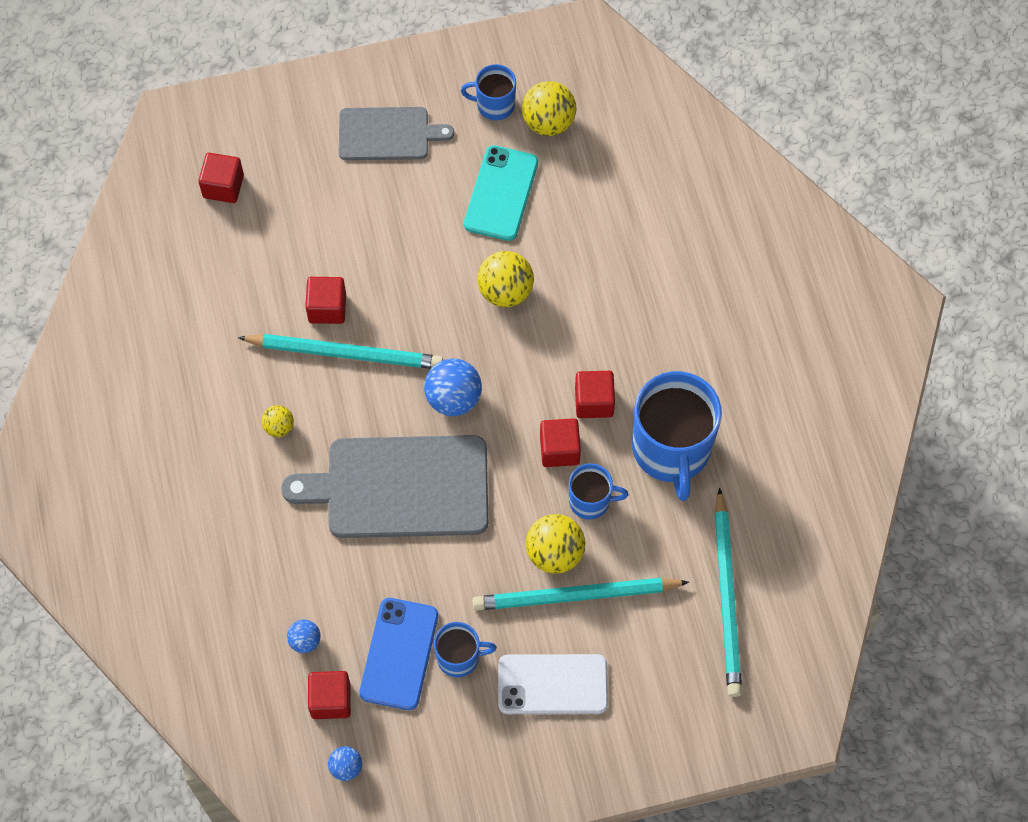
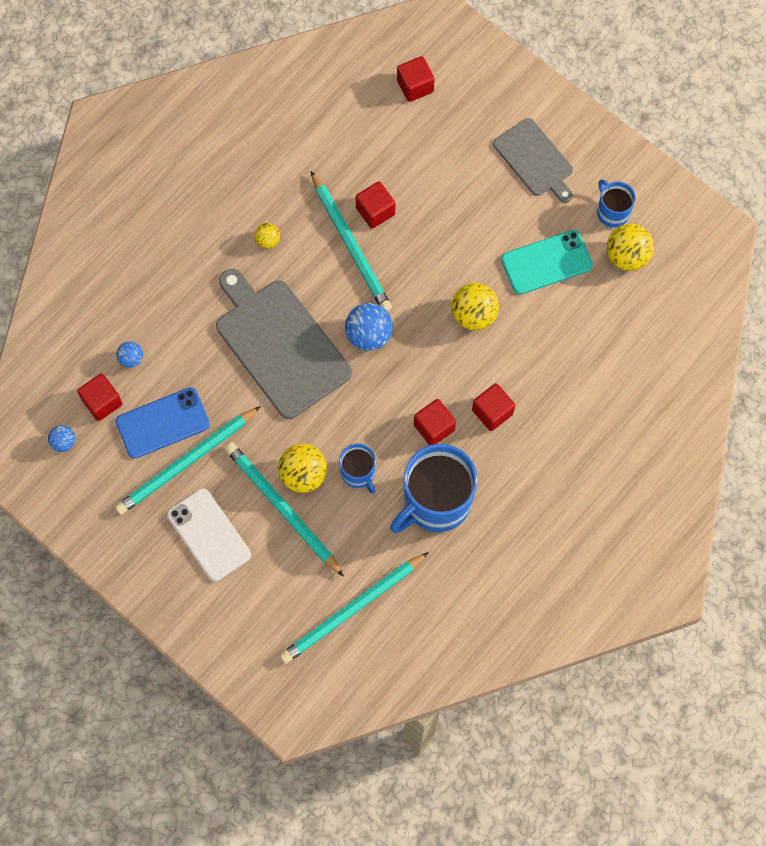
camera: 55 degrees right, 5 degrees up
(459, 657) = (187, 462): blue mug -> turquoise pencil
(559, 450) = (381, 428): red cube -> red cube (492, 412)

